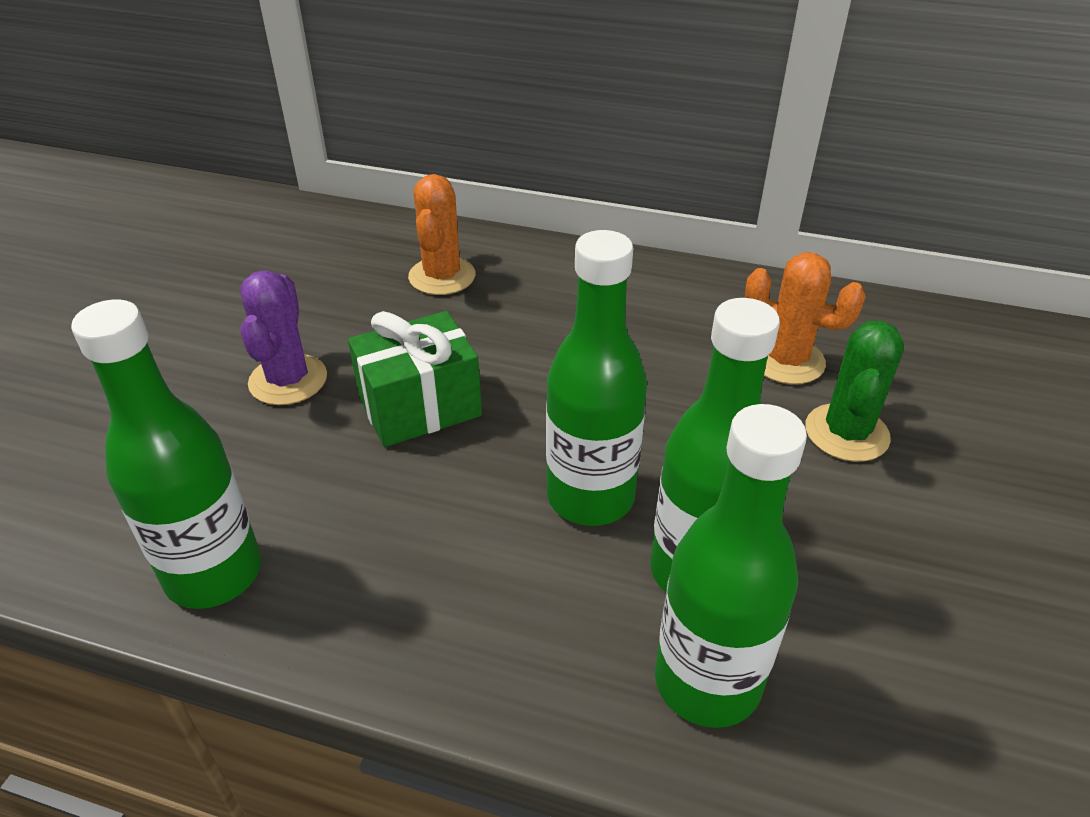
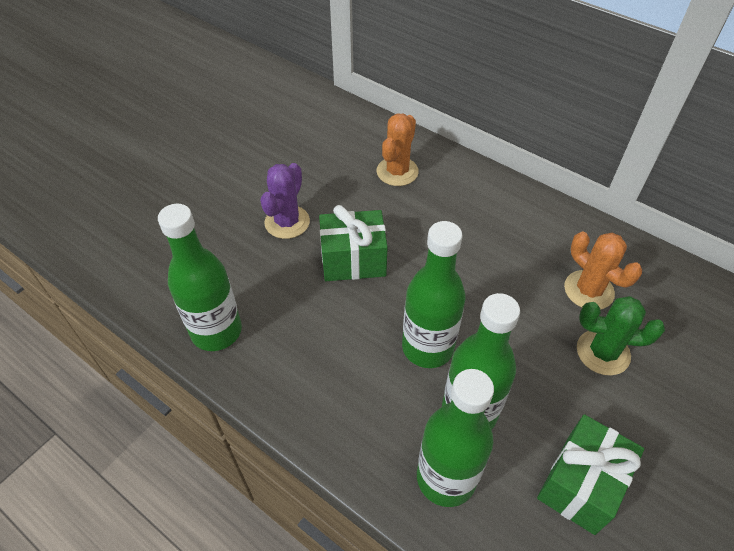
camera: 20 degrees right, 10 degrees up
(846, 433) = (603, 352): green cactus -> green cactus turned 60 degrees clockwise
(911, 621) = (581, 484): none -> green gift

